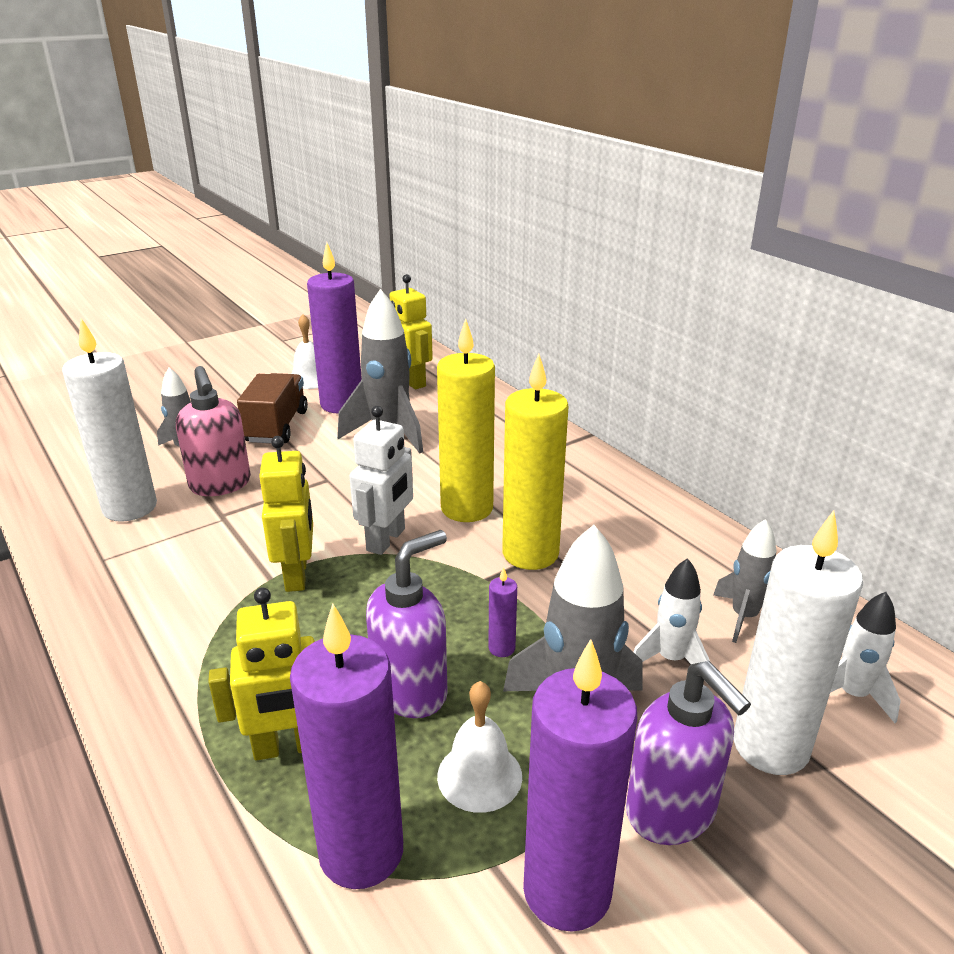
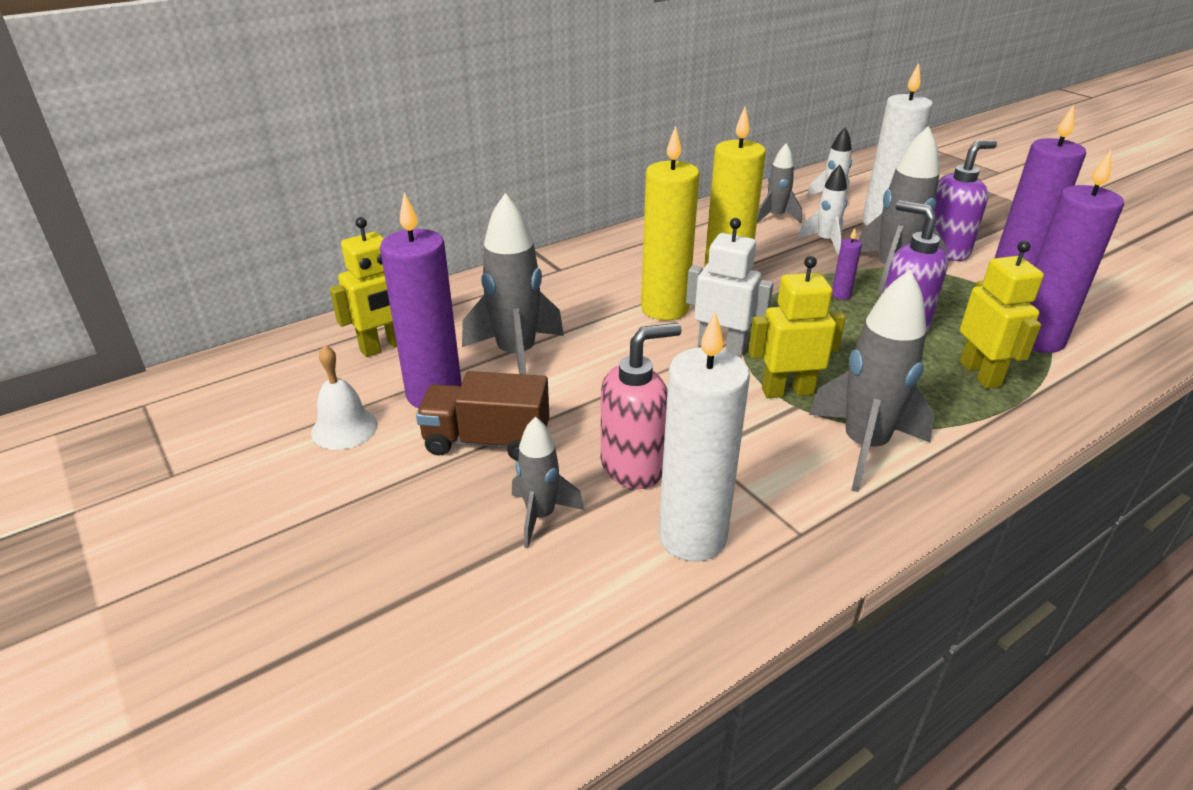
camera: 90 degrees left, 5 degrees up
(190, 613) = (864, 447): none -> grey rocket
(479, 776) = (956, 303): white bell -> none

